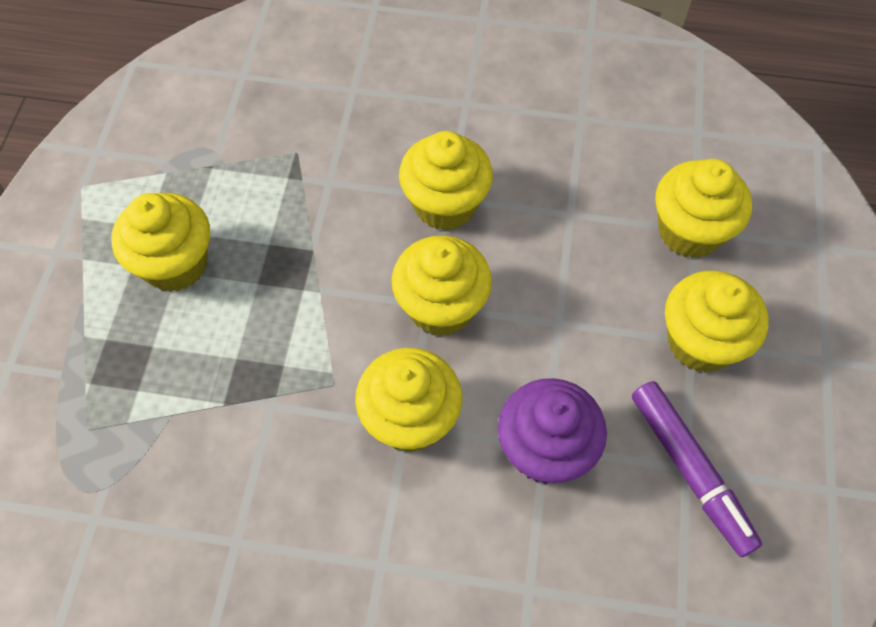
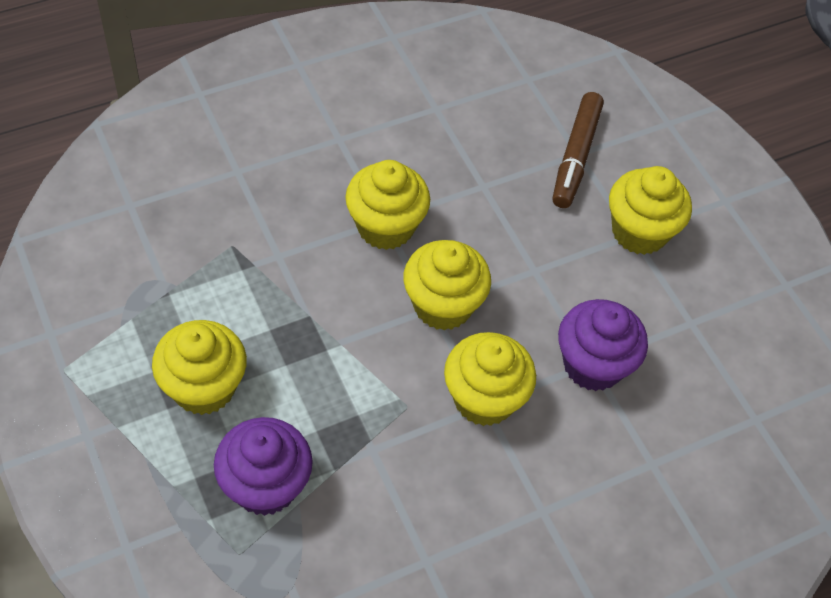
camera: 40 degrees left, 5 degrees down
(156, 381) = (265, 485): none -> purple cupcake
(689, 231) = (575, 156): yellow cupcake -> brown marker
(690, 470) = (695, 323): purple marker -> none

